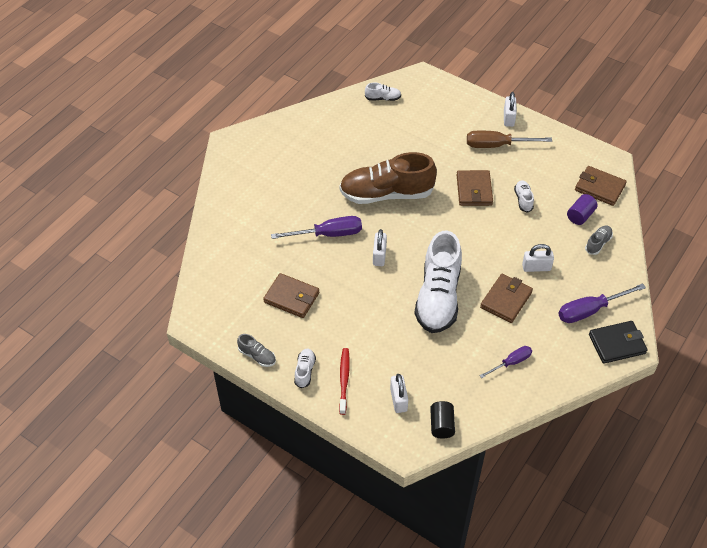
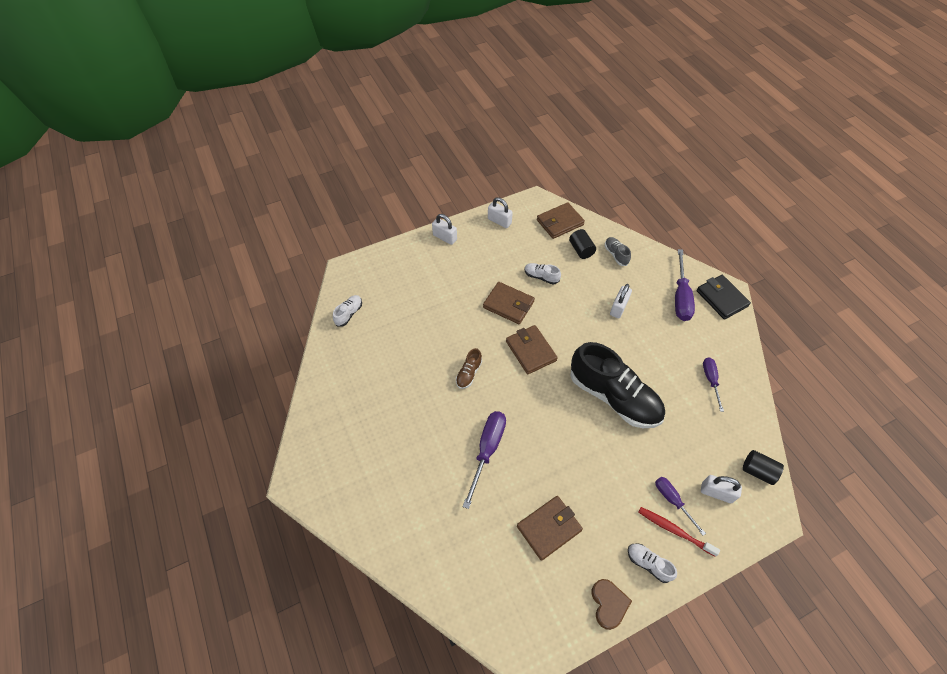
camera: 60 degrees left, 5 degrees up
(257, 356) = (608, 604): grey shoe -> brown heart
(369, 370) = (672, 501): none -> purple screwdriver
(379, 256) = (540, 419): white padlock -> white padlock (499, 221)
(386, 194) = (469, 373): brown shoe -> brown shoe, size x0.41
(438, 297) = (614, 397): white shoe -> black shoe
(497, 145) = (469, 261): brown screwdriver -> none
(506, 300) = (642, 347): brown wallet -> brown wallet (530, 351)
(580, 216) = (581, 250): purple cylinder -> black cylinder
(617, 344) = (721, 298): black wallet -> black wallet turned 45 degrees counterclockwise

